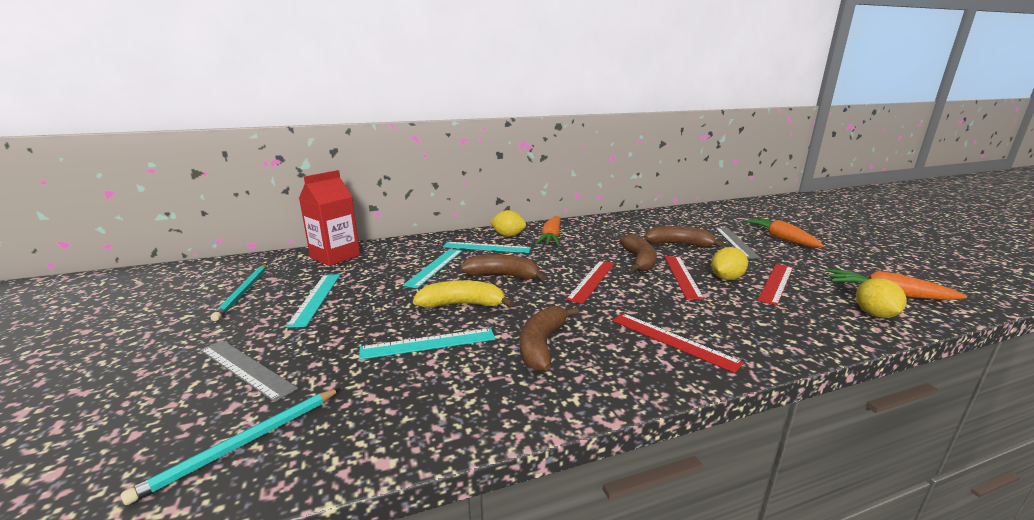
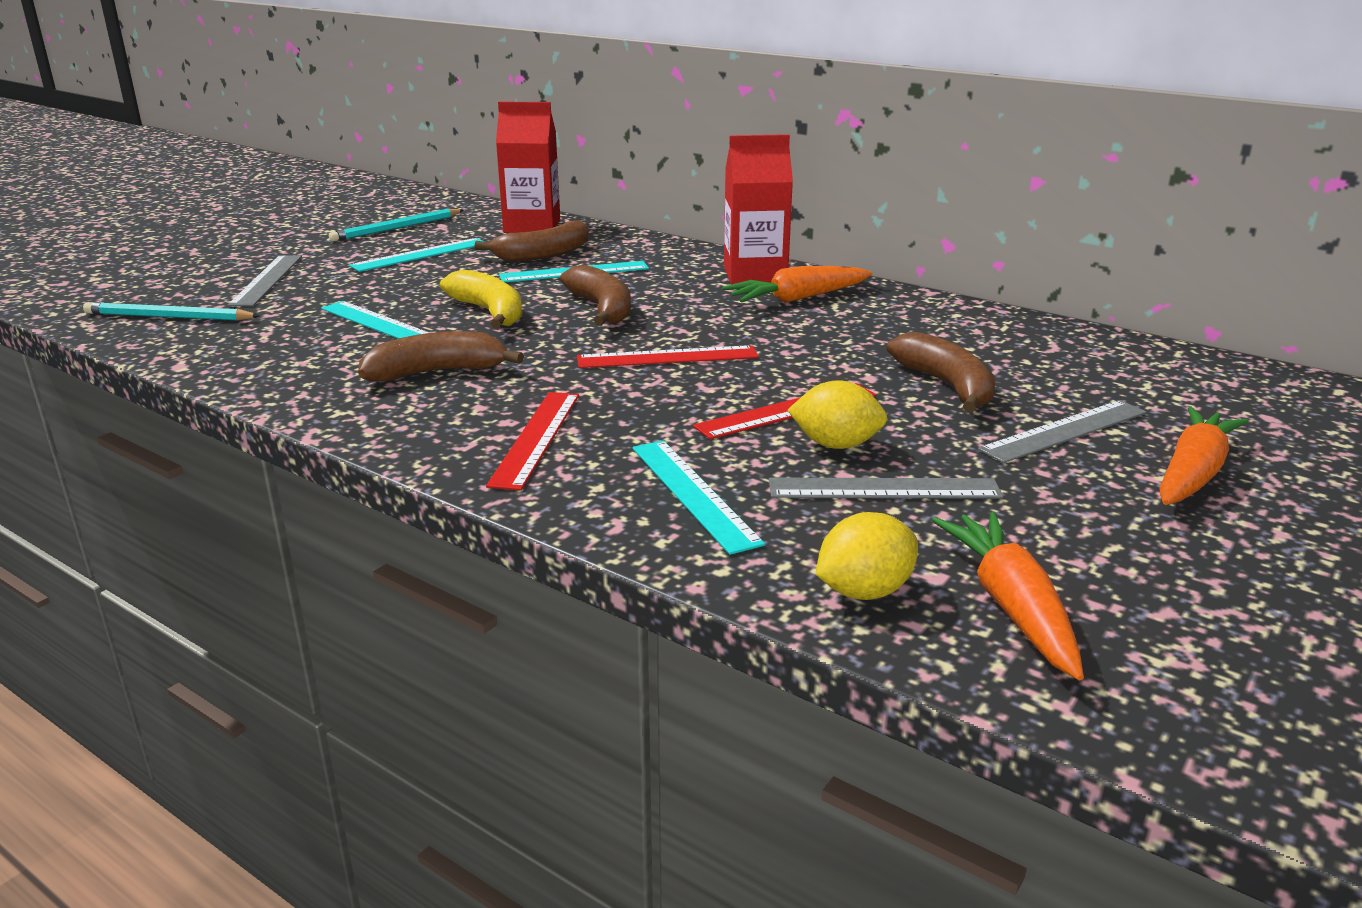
camera: 55 degrees right, 5 degrees up
(486, 247) = (685, 276): turquoise ruler -> turquoise ruler (693, 493)
(508, 235) = (755, 275): yellow lemon -> red carton
(639, 261) = (802, 371): brown banana -> brown banana (543, 254)
(776, 283) = (884, 488): red ruler -> grey ruler

